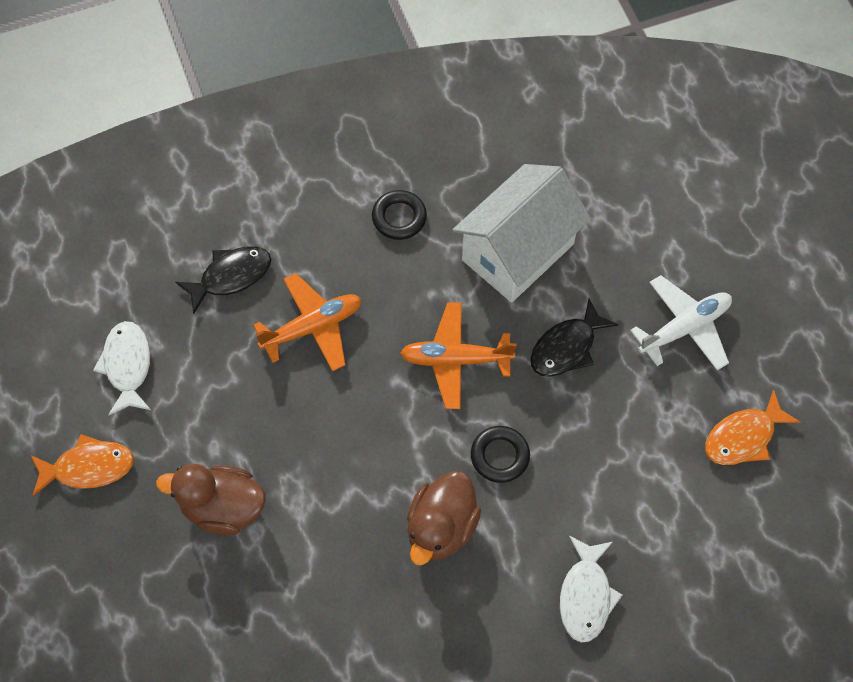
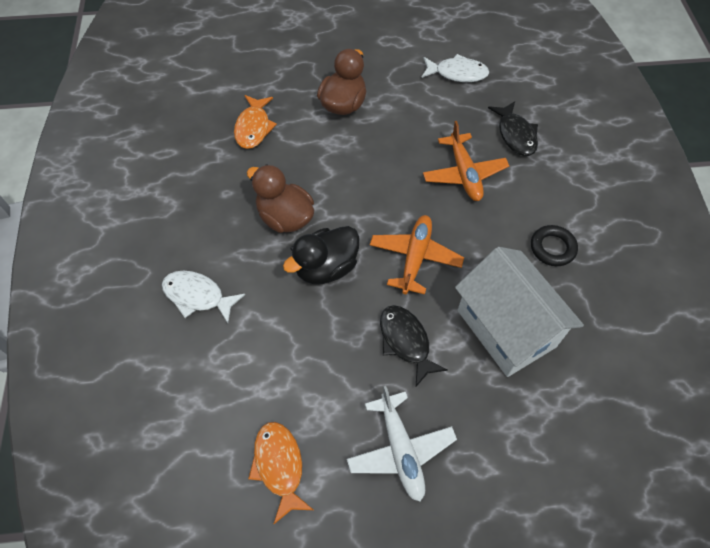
camera: 105 degrees right, 5 degrees down
(88, 467) = (392, 48): orange fish -> orange fish (253, 127)
(500, 456) = (326, 267): black ring -> black duck

